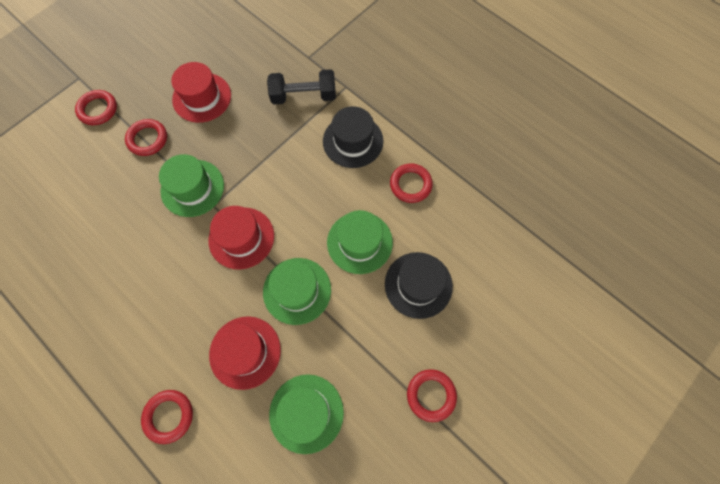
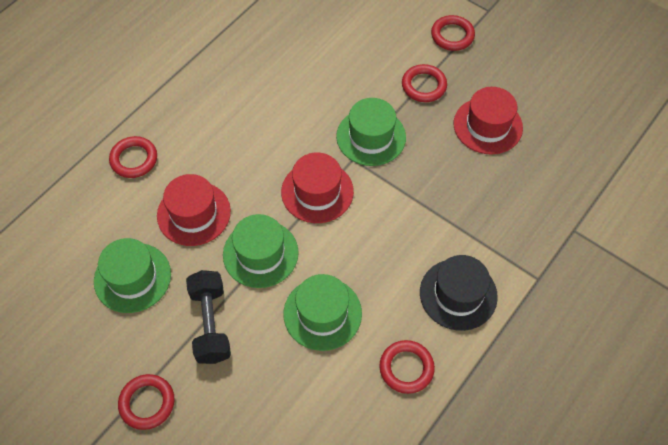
camera: 85 degrees right, 10 degrees down
(304, 96) = (513, 231): black dumbbell -> black dumbbell (210, 324)
(418, 285) = (274, 383): black hat -> none

